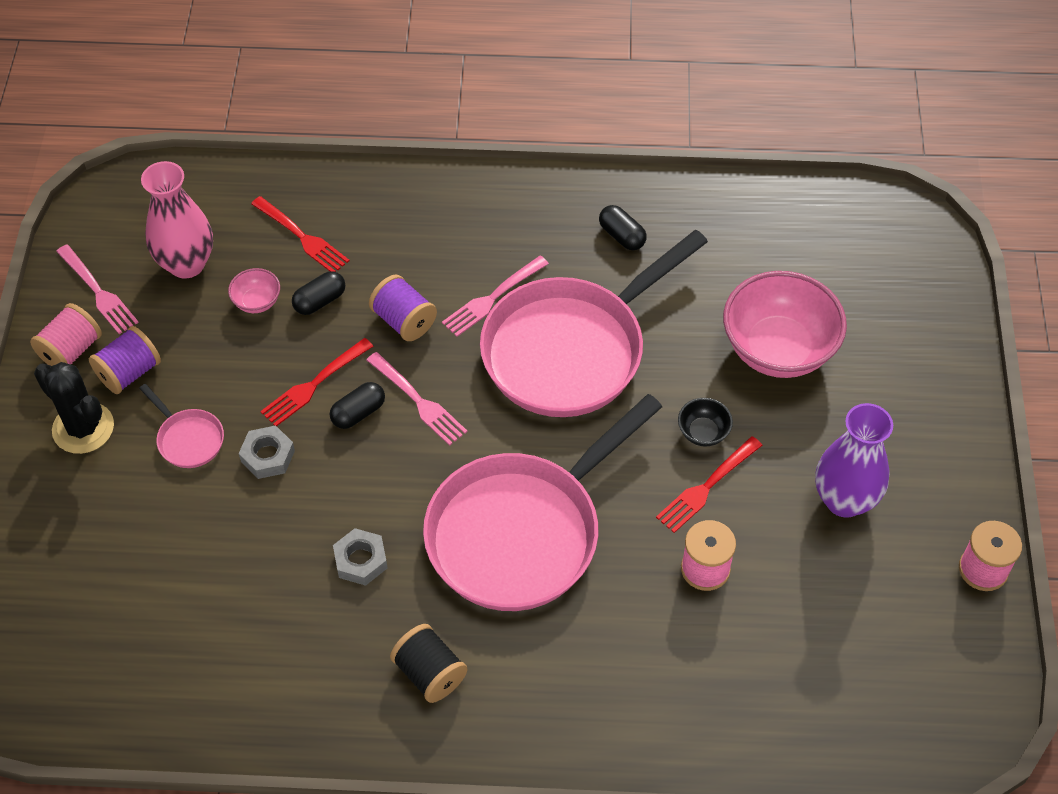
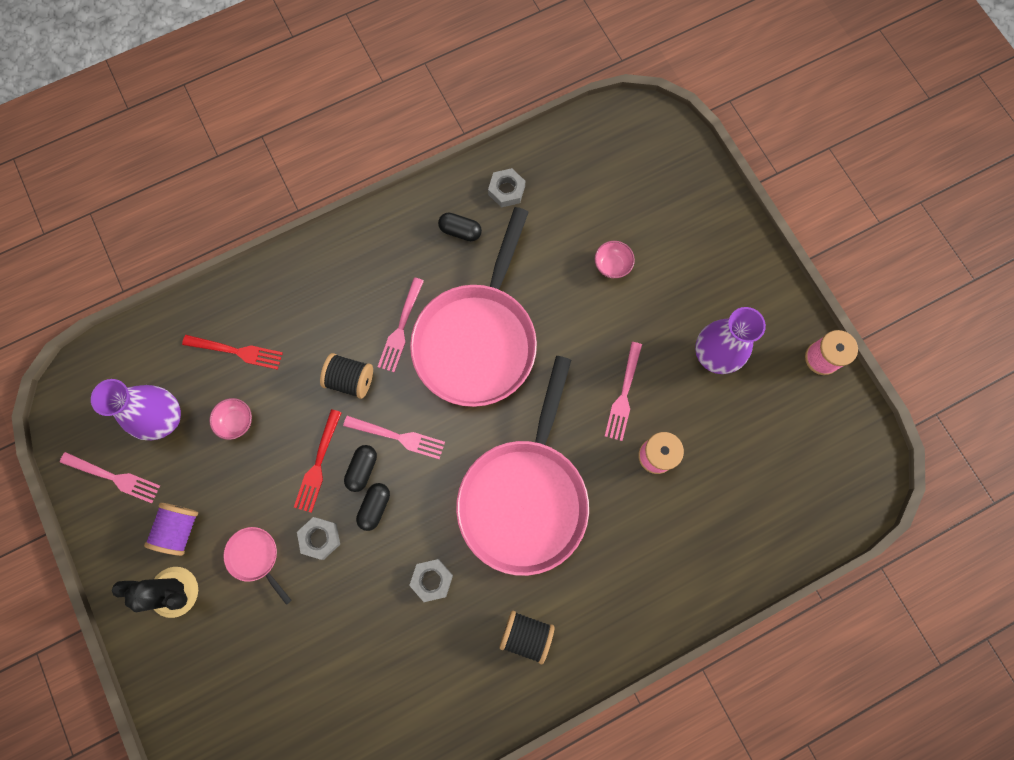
camera: 30 degrees left, 20 degrees up
(71, 350) = (125, 535): pink spool -> none
(186, 264) = (165, 419): pink vase -> purple vase
(188, 439) = (256, 557): pink pan -> pink pan turned 150 degrees counterclockwise
(320, 301) = (281, 396): black capsule -> black capsule (375, 507)
(404, 321) = (350, 379): purple spool -> black spool
(701, 220) = (506, 190): none -> grey nut
(703, 433) = (599, 355): black bowl -> none
(707, 487) = (623, 395): red fork -> pink fork
(778, 349) = (612, 265): pink bowl -> pink bowl, size x0.44

